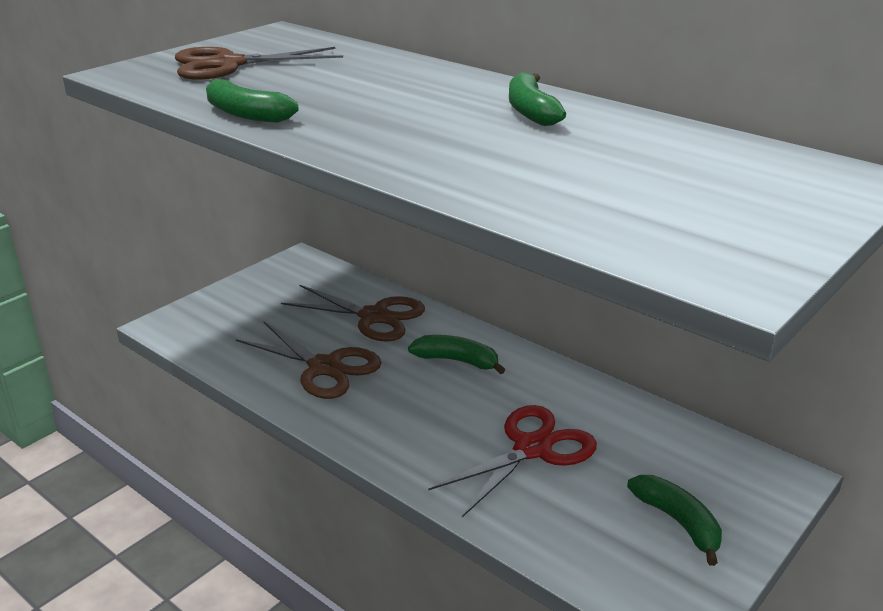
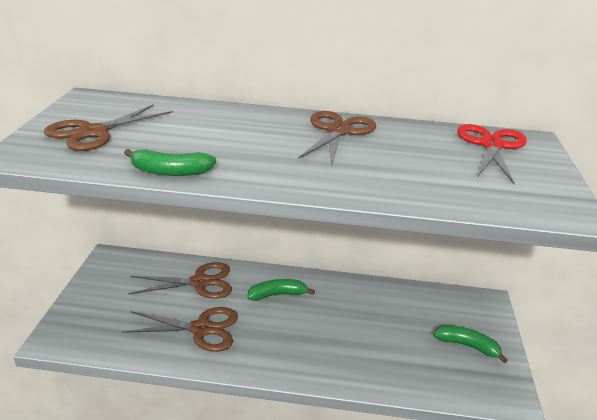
camera: 35 degrees left, 0 degrees up
(531, 111) = (338, 131): green banana -> brown scissors
(532, 449) = (366, 334): red scissors -> red scissors (491, 145)

